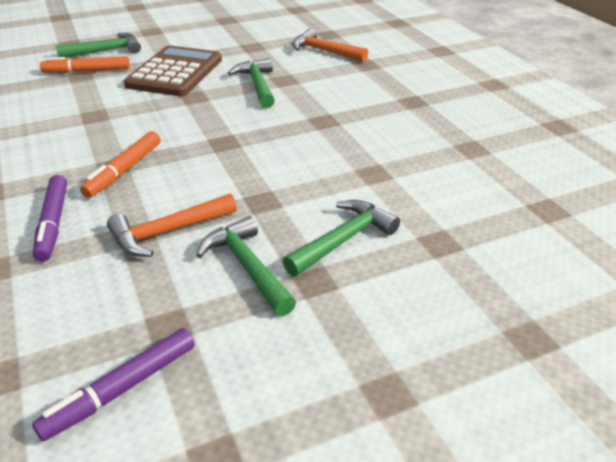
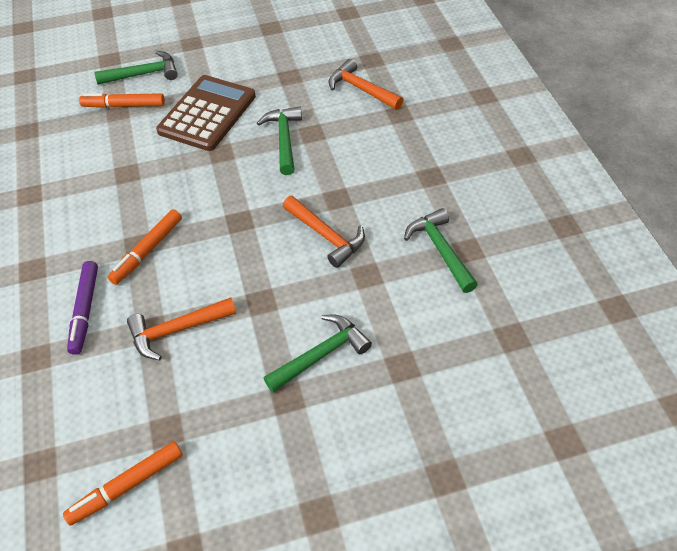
camera: 10 degrees right, 15 degrees up
(121, 389) = (127, 486): purple marker -> orange marker
(247, 267) = (236, 376): green hammer -> green hammer (440, 250)
(320, 147) = (326, 236): none -> orange hammer

